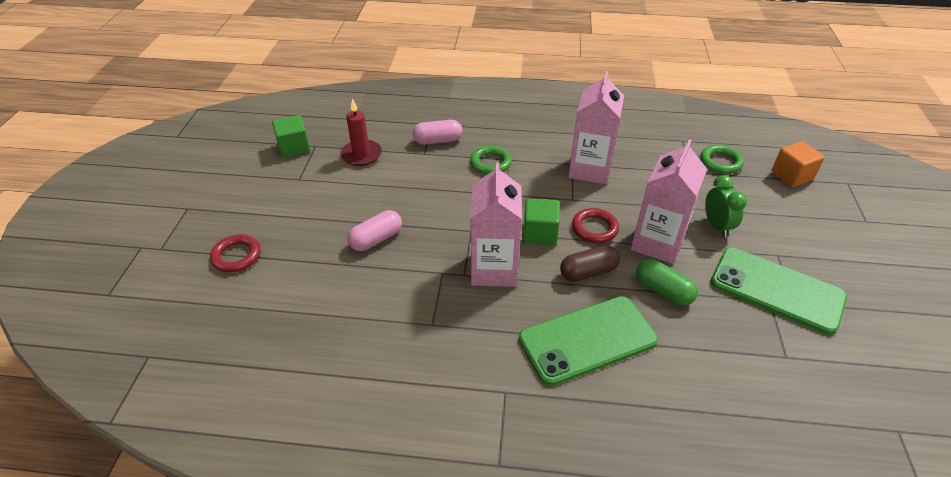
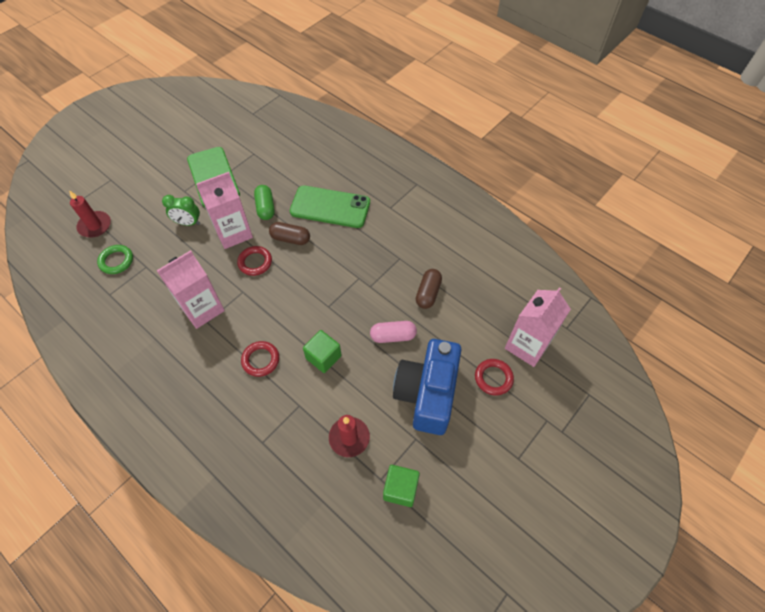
camera: 145 degrees left, 15 degrees up
(306, 212) = (427, 394): none -> blue camera
(364, 301) = (428, 293): none -> brown capsule
(438, 141) = (276, 415): pink capsule -> none
(490, 163) = (260, 360): green ring -> red ring
(494, 269) = (339, 271): pink carton -> pink carton (527, 345)
(539, 233) = (290, 278): green cube -> green cube (323, 357)
(716, 226) = (188, 223): green clock -> green clock turned 105 degrees counterclockwise
(791, 176) = (95, 226): orange cube -> red candle

